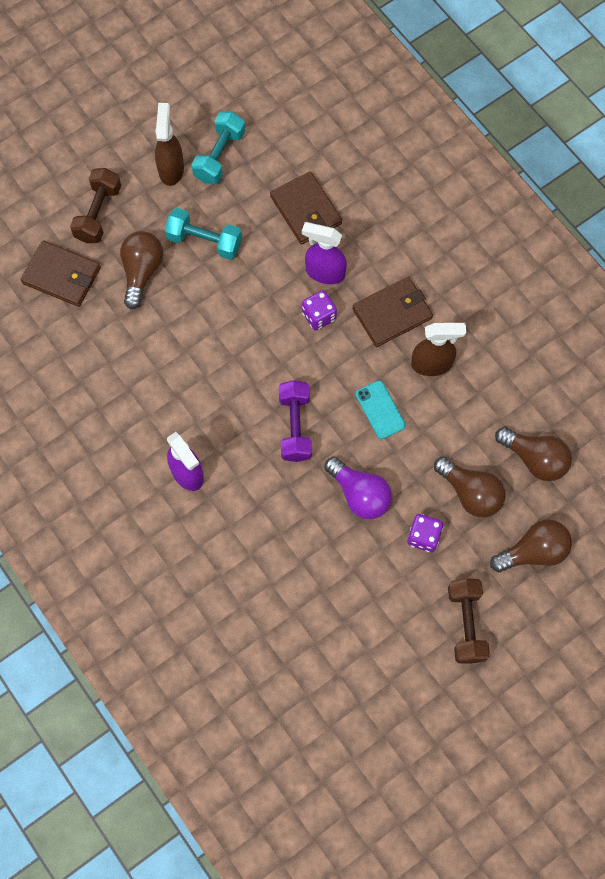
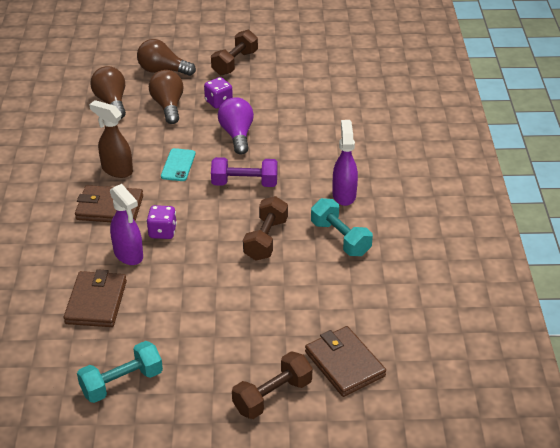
camera: 145 degrees left, 30 degrees down
(141, 272) = (272, 330): brown light bulb -> none
(171, 169) = (174, 396): brown spray bottle -> none
(204, 241) = (199, 324): turquoise dumbbell -> turquoise dumbbell (340, 238)
(220, 366) = (266, 239): none -> brown dumbbell
(295, 426) = (244, 183): purple dumbbell -> purple dumbbell turned 60 degrees clockwise

